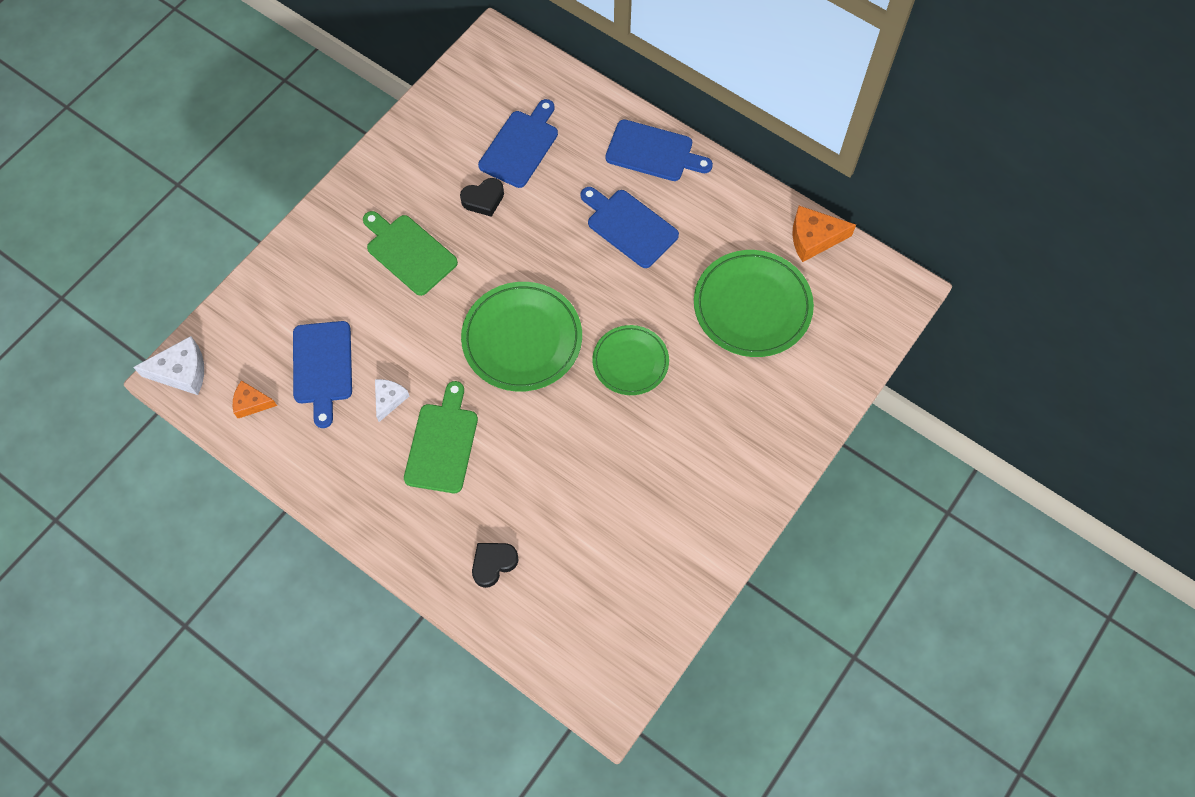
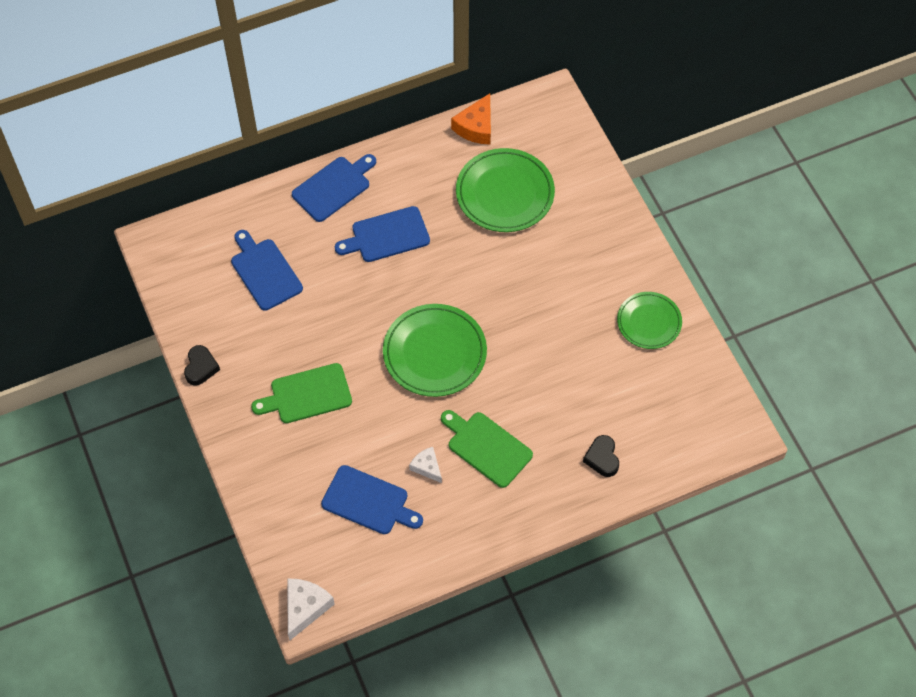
camera: 60 degrees left, 5 degrees down
(251, 403) = (367, 567): orange cheese -> none
(483, 199) = (295, 320): black heart -> black heart (201, 367)
(630, 362) = (499, 292): green plate -> green plate (649, 322)

